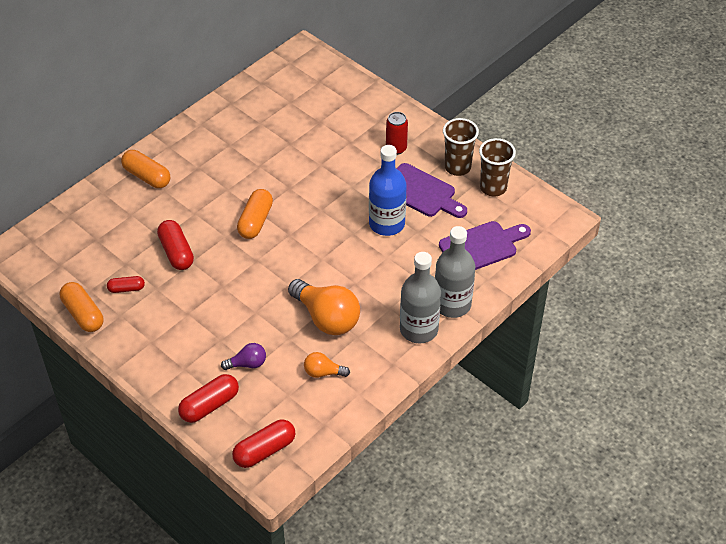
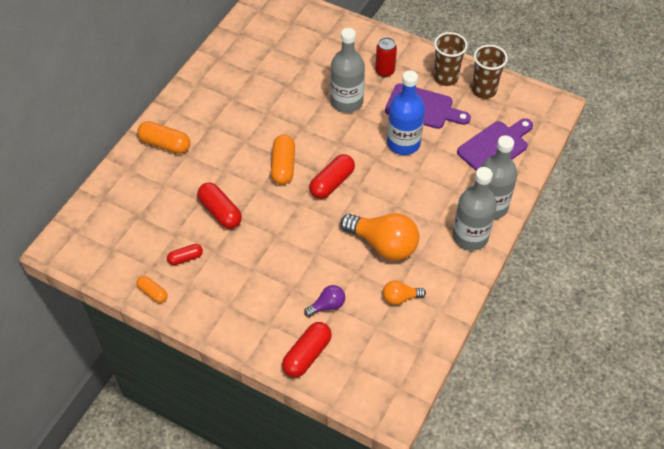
camera: 15 degrees left, 5 degrees up
(83, 314) = (153, 293): orange capsule -> orange capsule, size x0.60
(264, 450) = (375, 387): red capsule -> red capsule (332, 183)
(344, 171) = (347, 102): none -> grey bottle

